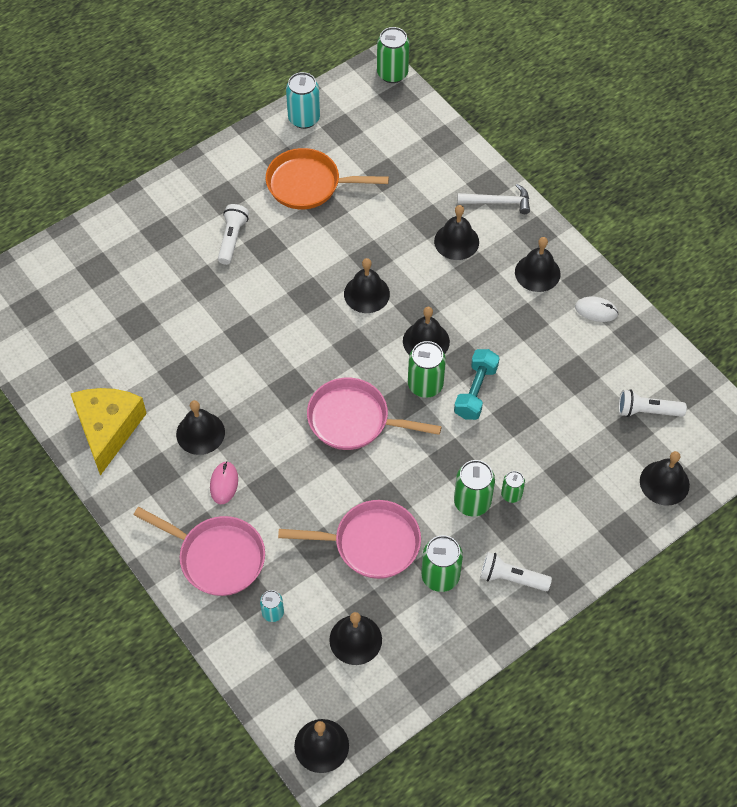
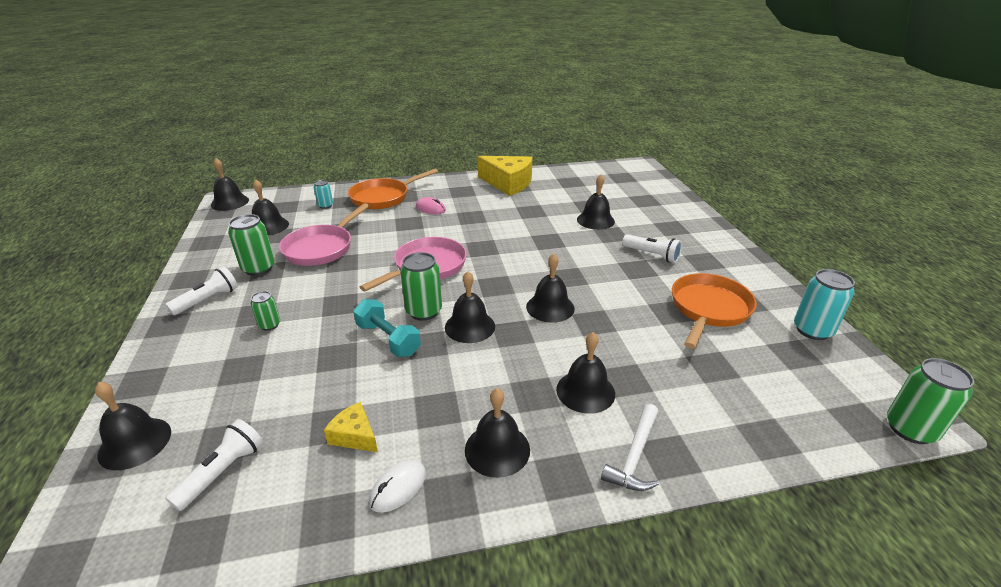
camera: 115 degrees right, 25 degrees down
(200, 433) = (477, 209): black bell -> black bell (595, 220)
(217, 557) = (383, 197): pink pan -> orange pan
(472, 502) = (291, 301): green can -> none
(576, 356) = (355, 435): none -> yellow cheese

